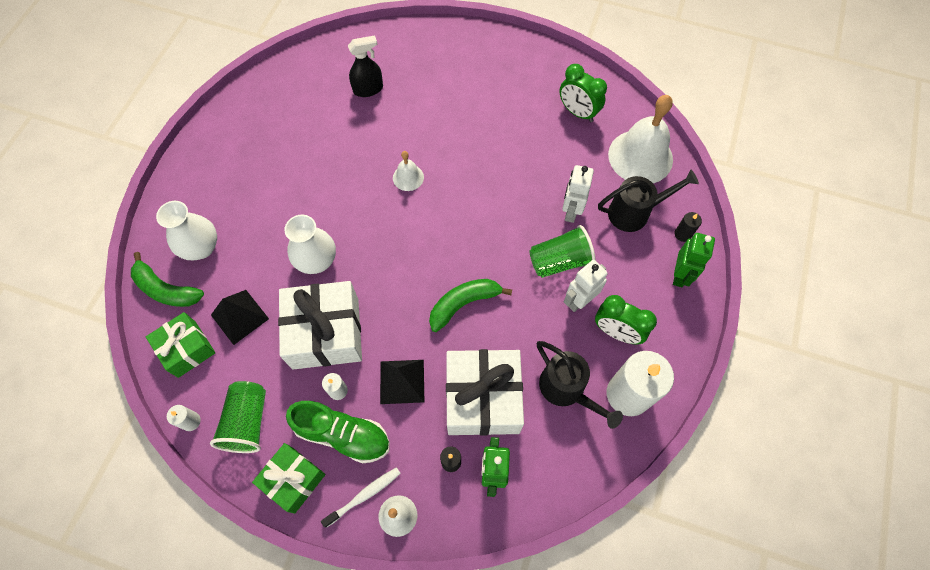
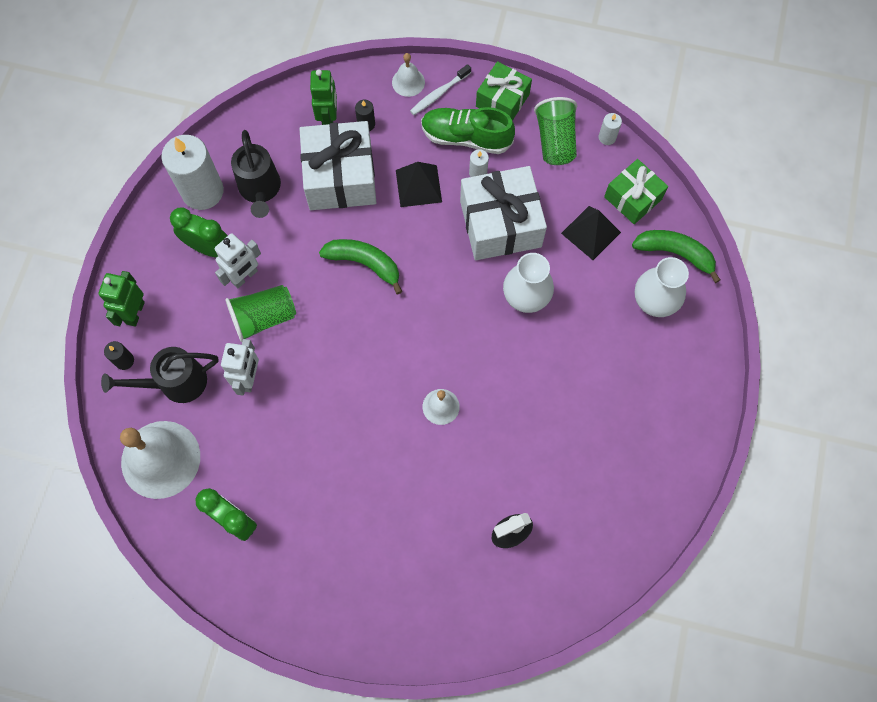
camera: 175 degrees right, 5 degrees up
(464, 304) = (364, 263): green banana -> green banana turned 120 degrees counterclockwise
(567, 390) = (260, 190): black watering can -> black watering can turned 150 degrees counterclockwise

